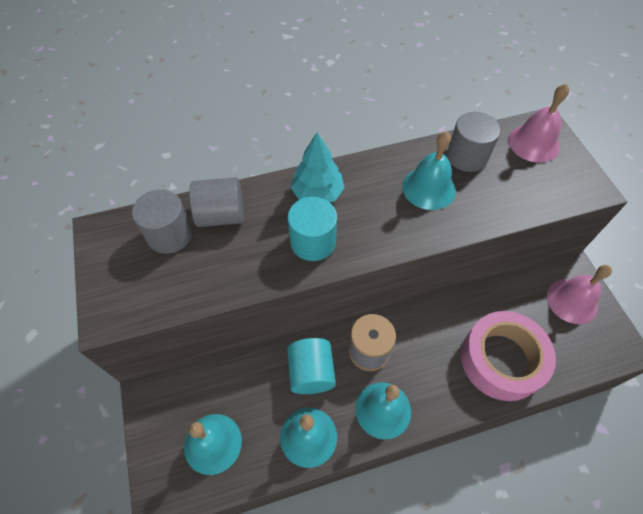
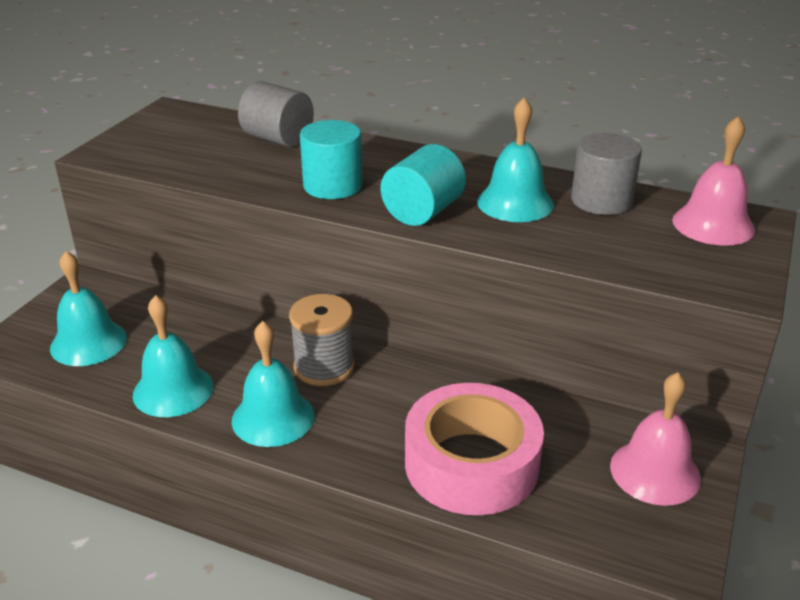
camera: 40 degrees right, 25 degrees down
(170, 234) = (218, 132): grey cylinder -> none
(311, 372) = (243, 349): turquoise cylinder -> turquoise cylinder (423, 212)
(317, 193) = (388, 160): turquoise tree -> none

